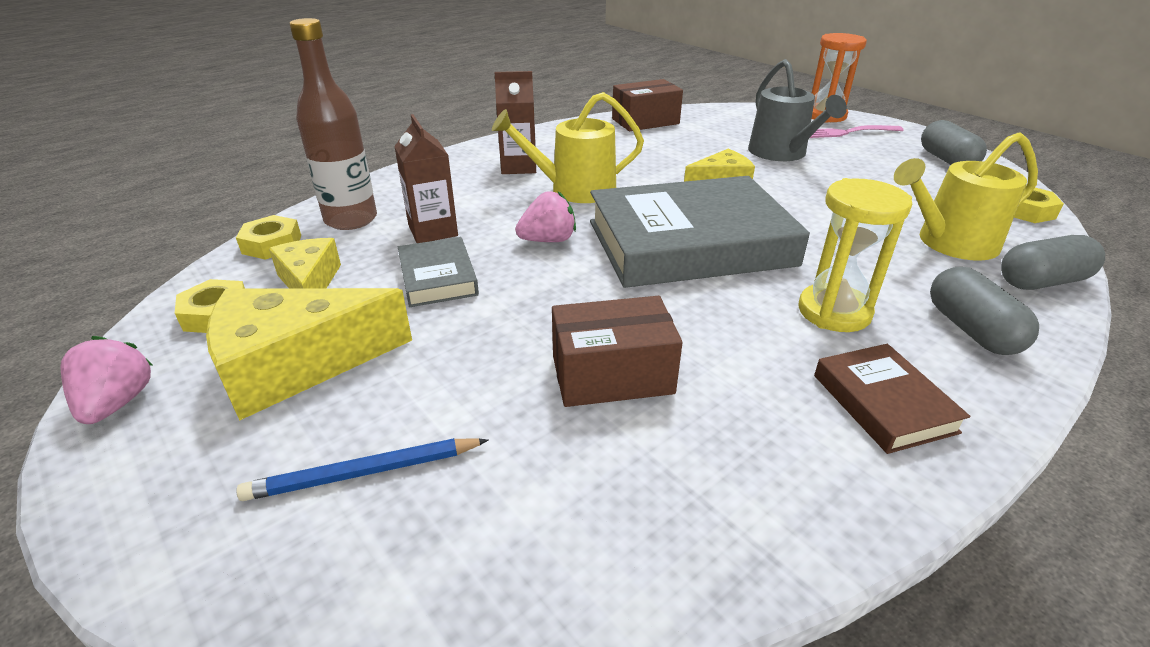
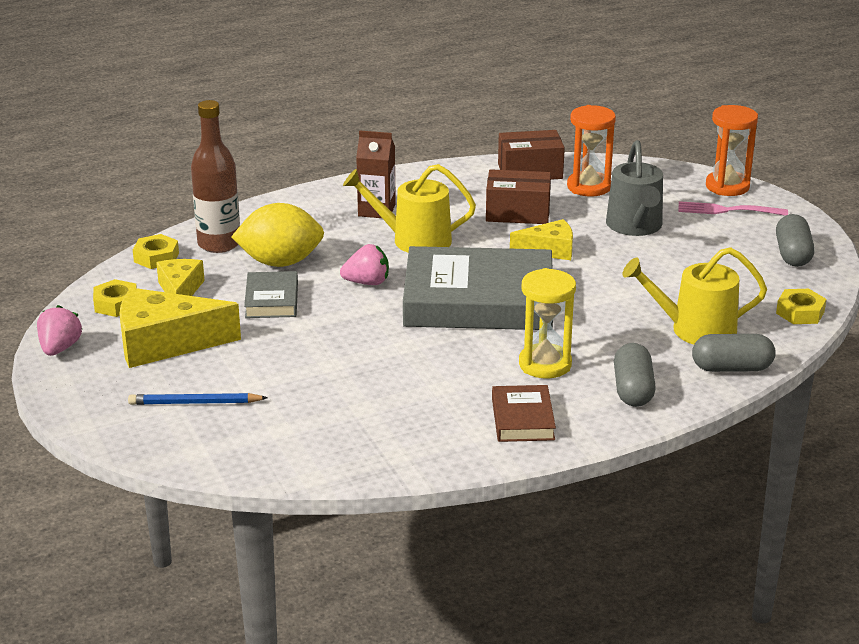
camera: 15 degrees right, 5 degrees down
(433, 231) = (280, 262): brown carton -> yellow lemon
(612, 375) = (361, 378): brown box -> brown box (517, 213)
(708, 127) = (588, 187): none -> orange hourglass

